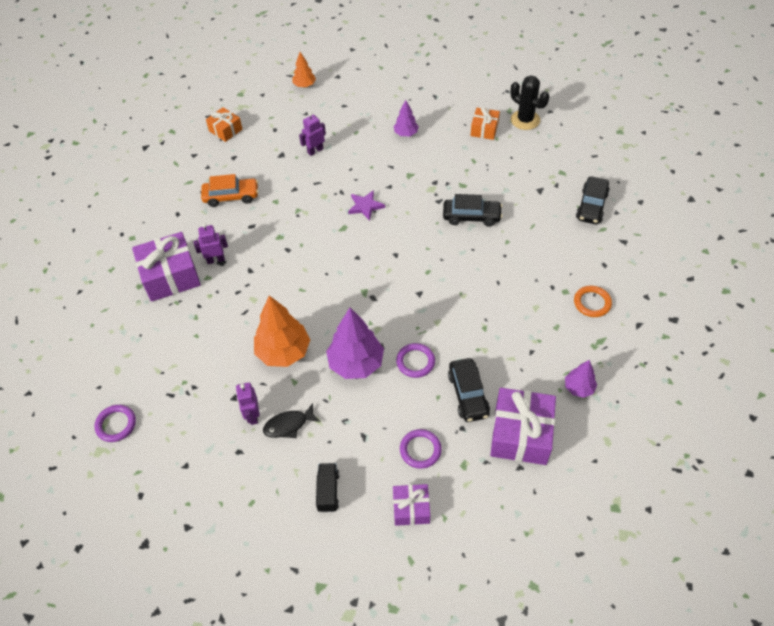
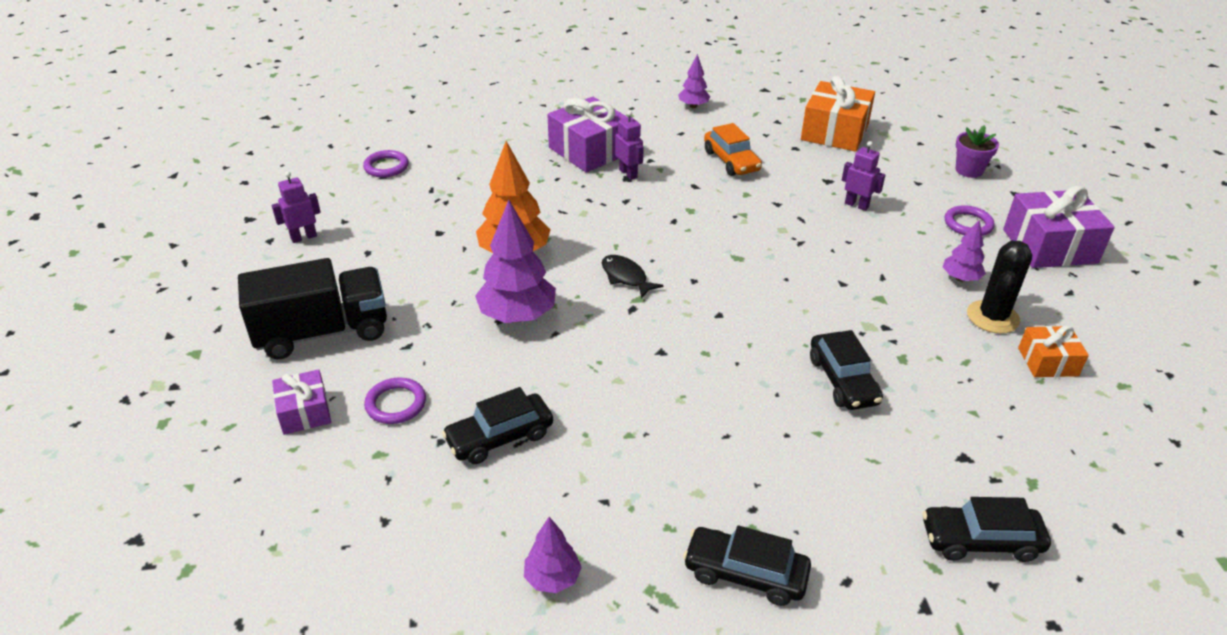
camera: 70 degrees right, 15 degrees down
(143, 195) = (693, 106): none -> purple tree
(225, 130) = (834, 132): orange gift -> orange gift, size x1.77
(252, 415) = (417, 251): purple robot -> purple robot (303, 237)
(289, 425) = (410, 280): black fish -> black fish (626, 277)
(304, 85) = (969, 170): orange tree -> purple flower pot
(328, 491) = (322, 332): black truck -> black truck, size x2.17
(365, 206) = (789, 269): purple star -> none
(415, 362) = (539, 371): purple ring -> purple ring (968, 224)
(520, 434) = (444, 512): purple gift -> purple gift (1049, 246)
(525, 120) = (1119, 410): black cactus -> black cactus (992, 317)
(592, 303) = (745, 573): orange ring -> black car

